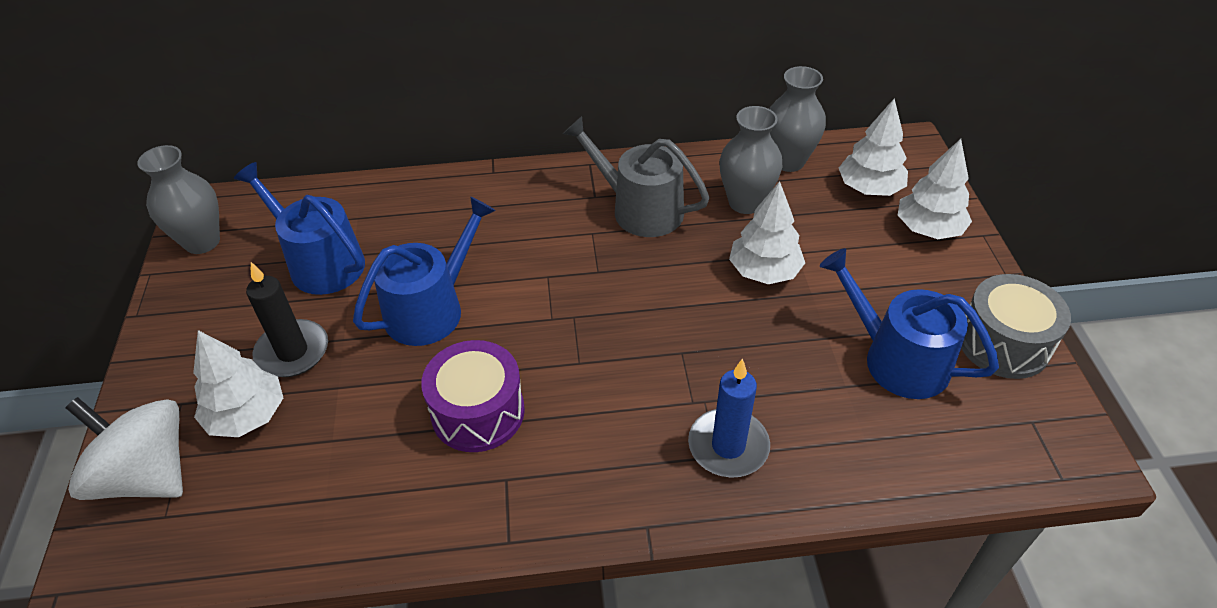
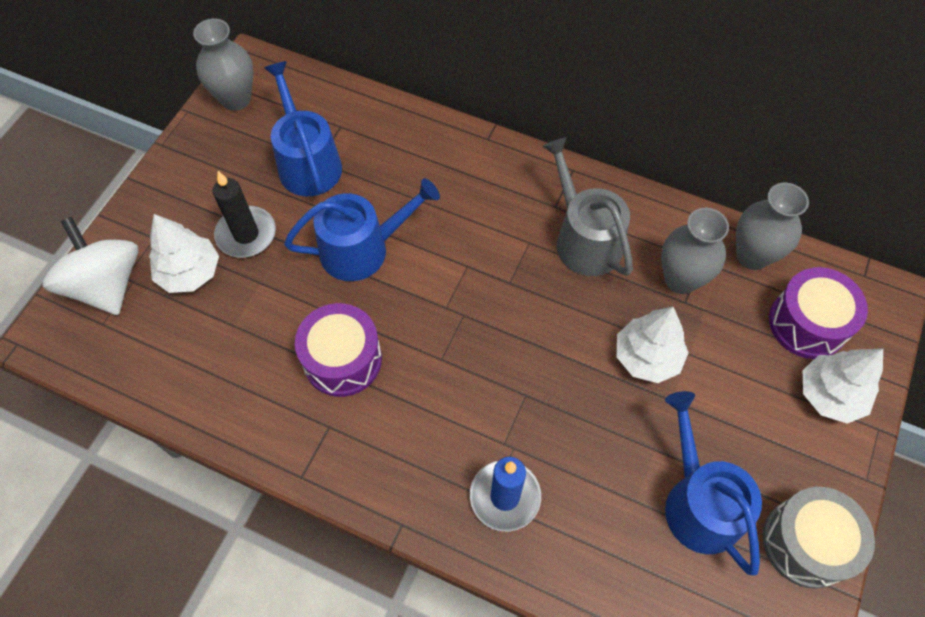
camera: 30 degrees right, 15 degrees up
(869, 188) = (807, 323): white tree -> purple drum

